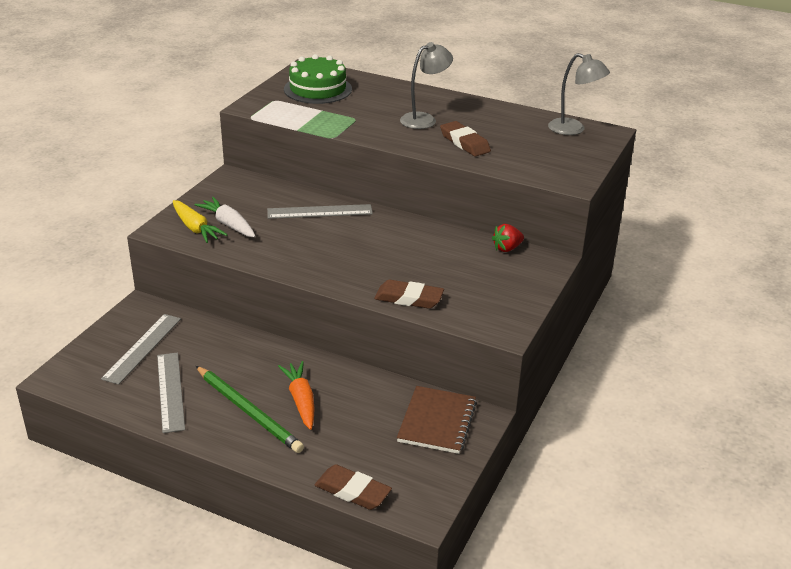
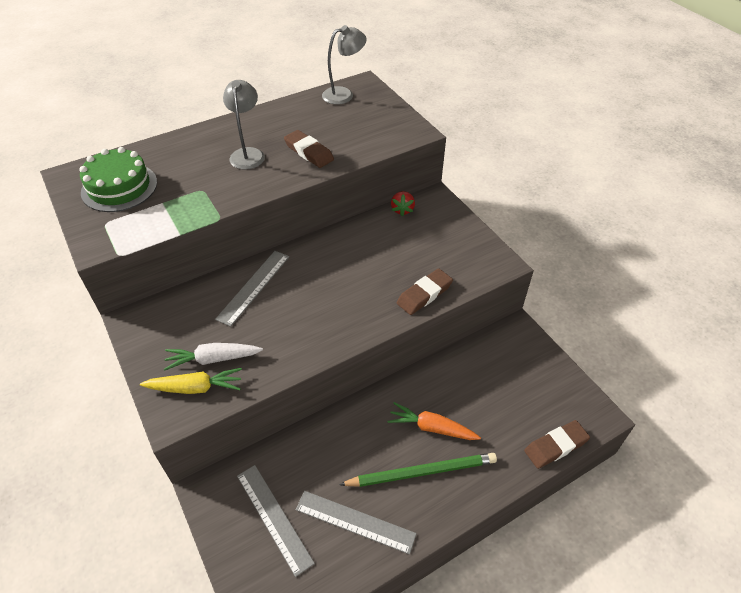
camera: 55 degrees left, 15 degrees up
(437, 422) = (508, 356): brown notebook -> none
(464, 143) = (309, 152): brown eraser -> brown eraser turned 45 degrees clockwise

